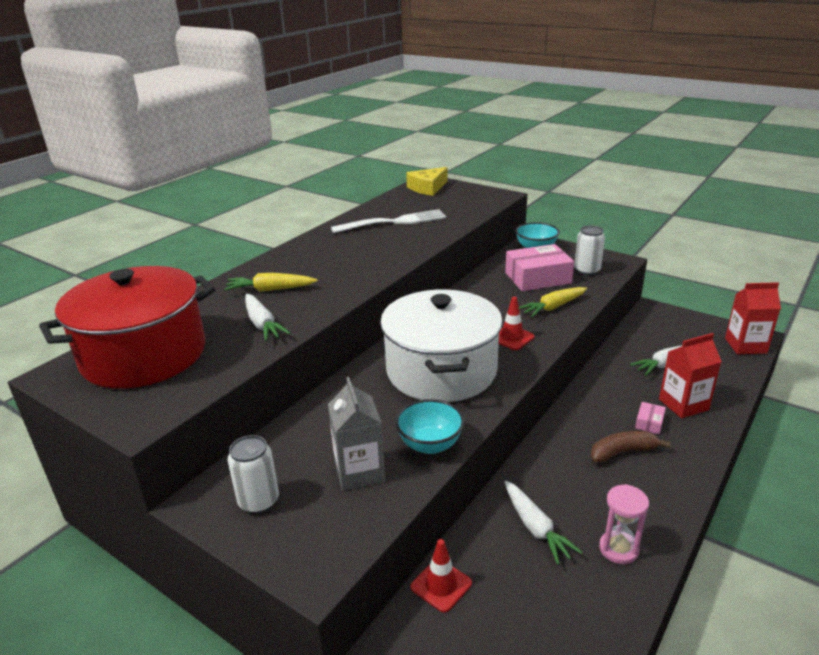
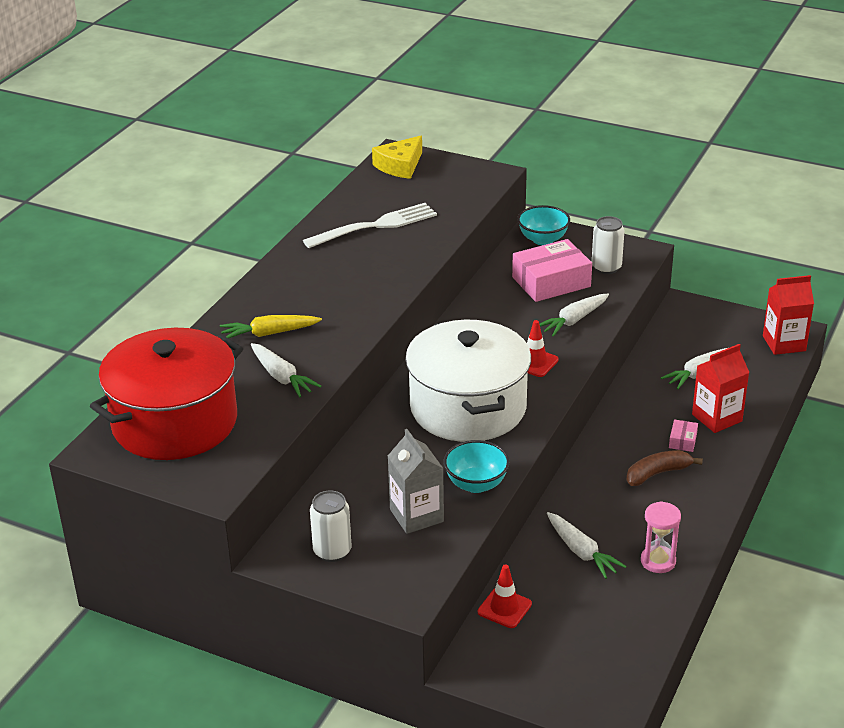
camera: 10 degrees left, 5 degrees up
(553, 307) = (574, 320): yellow carrot -> white carrot

